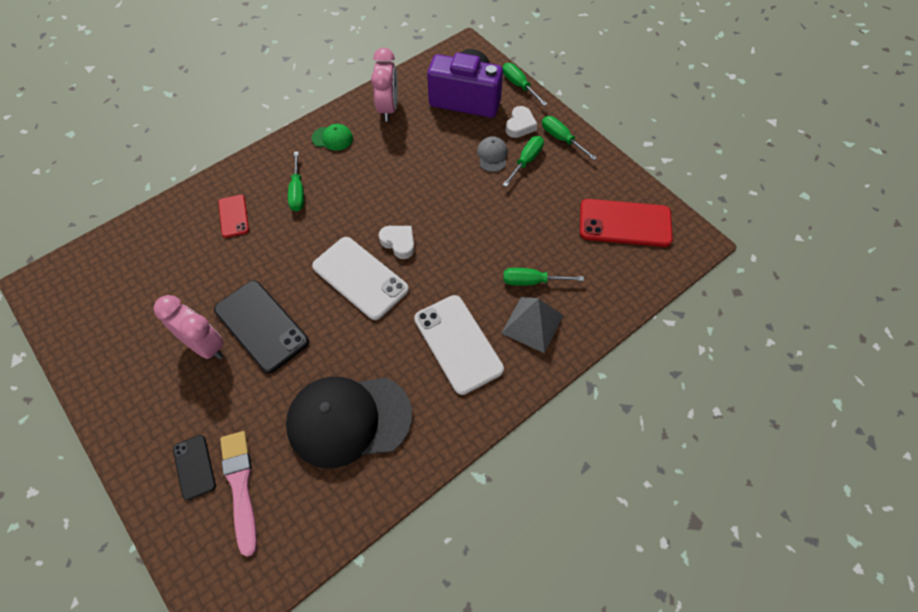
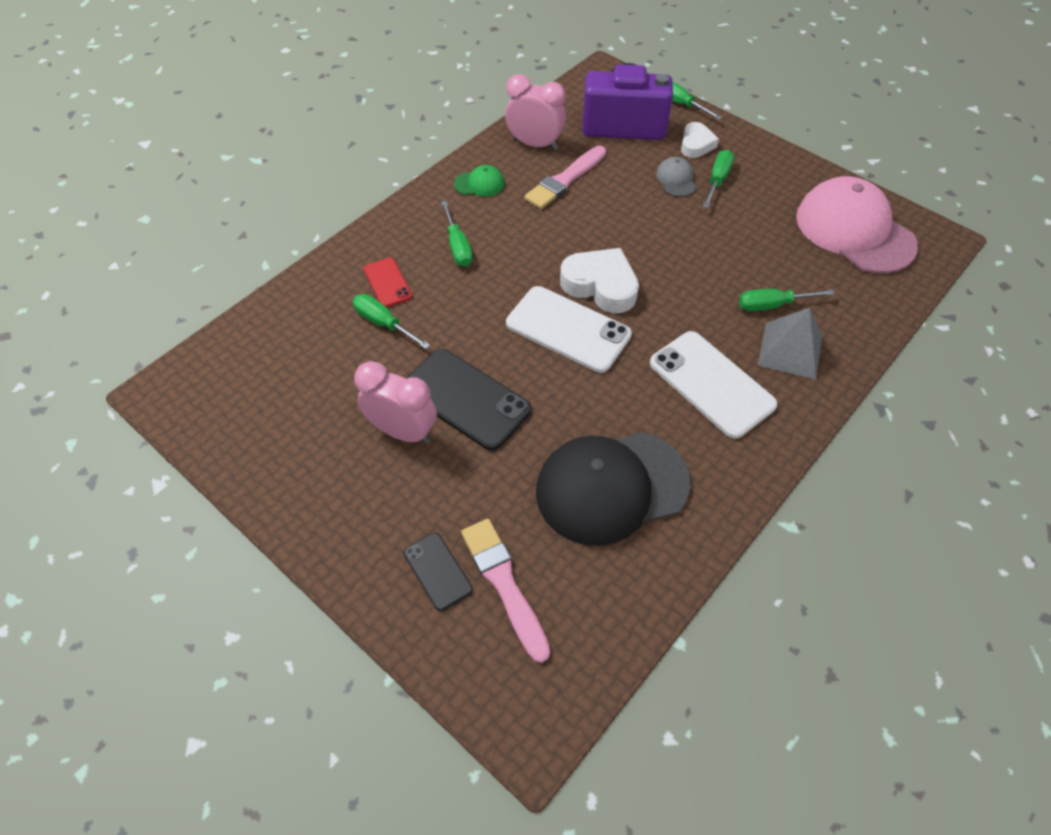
camera: 10 degrees left, 5 degrees down
(388, 108) = (535, 144): pink clock -> pink clock turned 60 degrees counterclockwise
(399, 243) = (600, 285): white heart -> white heart, size x1.65
(402, 144) = (565, 180): none -> pink brush
(562, 139) = (749, 153): green screwdriver -> green screwdriver (384, 323)
(625, 223) = (854, 230): red phone -> pink cap

